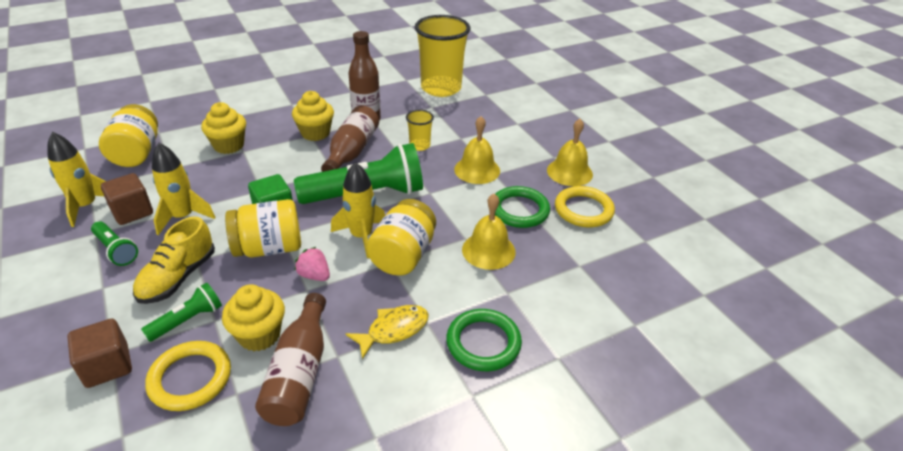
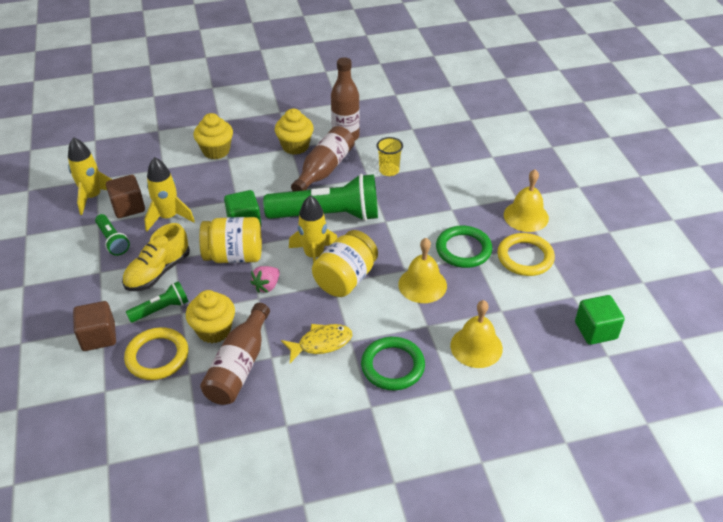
camera: 15 degrees right, 5 degrees up
(137, 153) = (137, 150): yellow jar -> none
(314, 275) = (267, 286): pink strawberry -> pink strawberry turned 105 degrees counterclockwise
(441, 88) = (427, 108): yellow cup -> none
(477, 170) = (436, 203): yellow bell -> yellow bell (476, 347)
(681, 271) = (595, 330): none -> green cube

